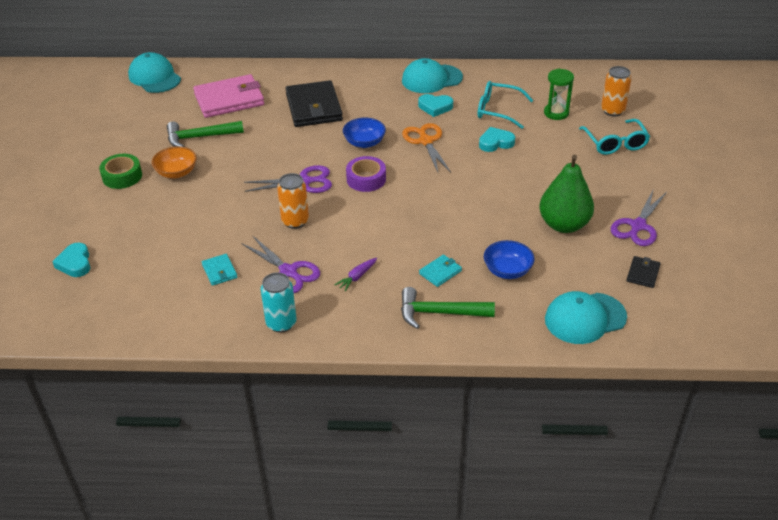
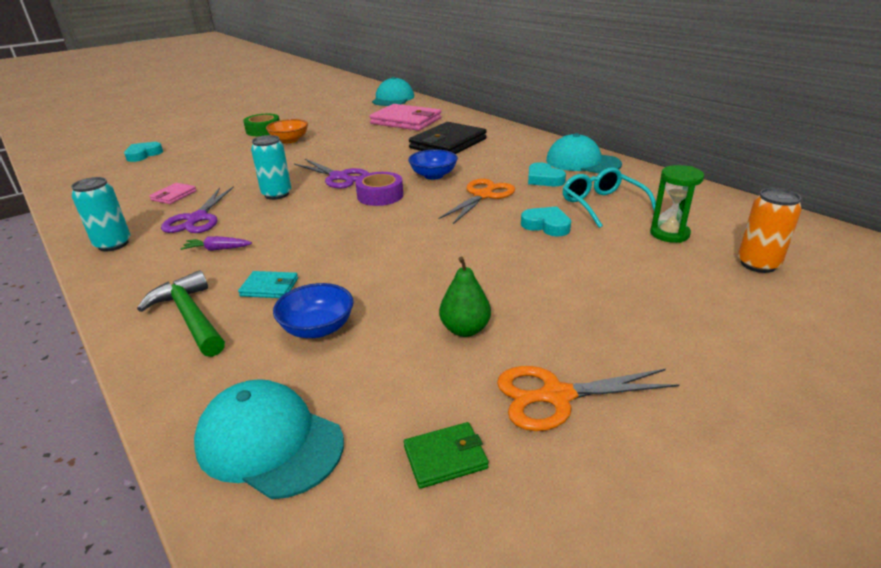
camera: 50 degrees right, 10 degrees down
(200, 137) = (344, 131): green hammer -> none
(219, 271) = (174, 195): turquoise wallet -> pink wallet
(295, 221) = (277, 194): orange can -> turquoise can
(563, 225) = (465, 329): green pear -> green pear, size x0.58
(615, 143) = (699, 294): turquoise glasses -> none
(638, 226) = (556, 396): purple scissors -> orange scissors
(643, 273) = (445, 457): black wallet -> green wallet

